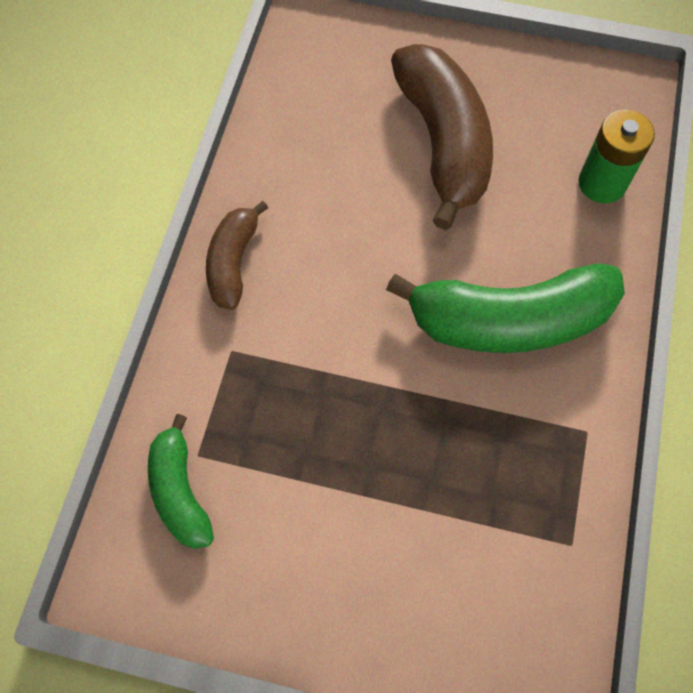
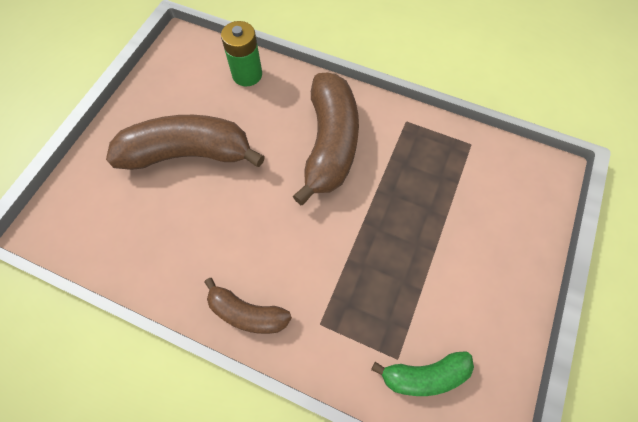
camera: 80 degrees left, 0 degrees up
(509, 320) = (330, 144): green banana -> brown banana

